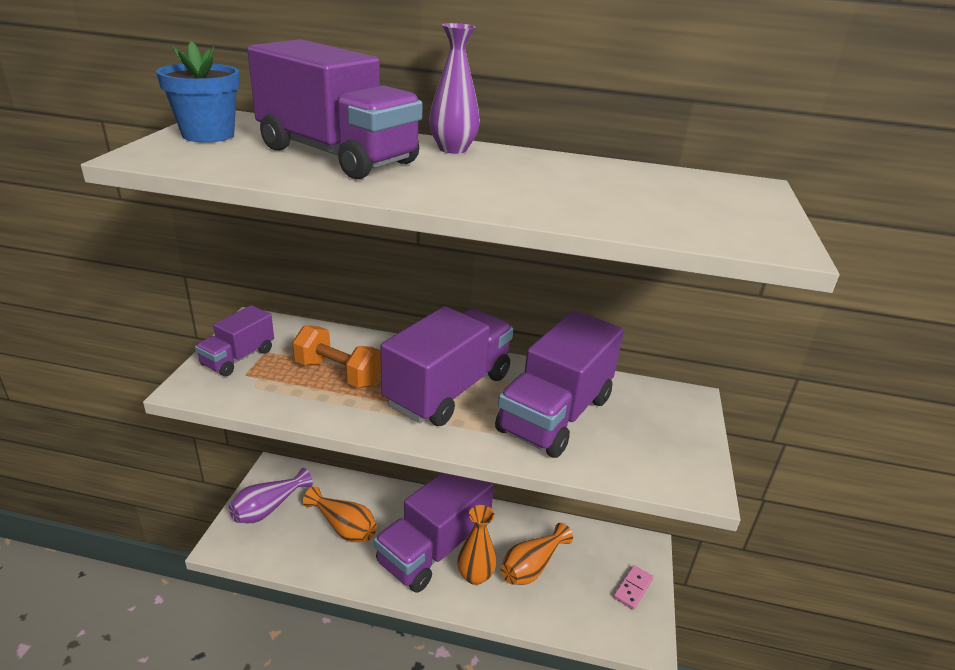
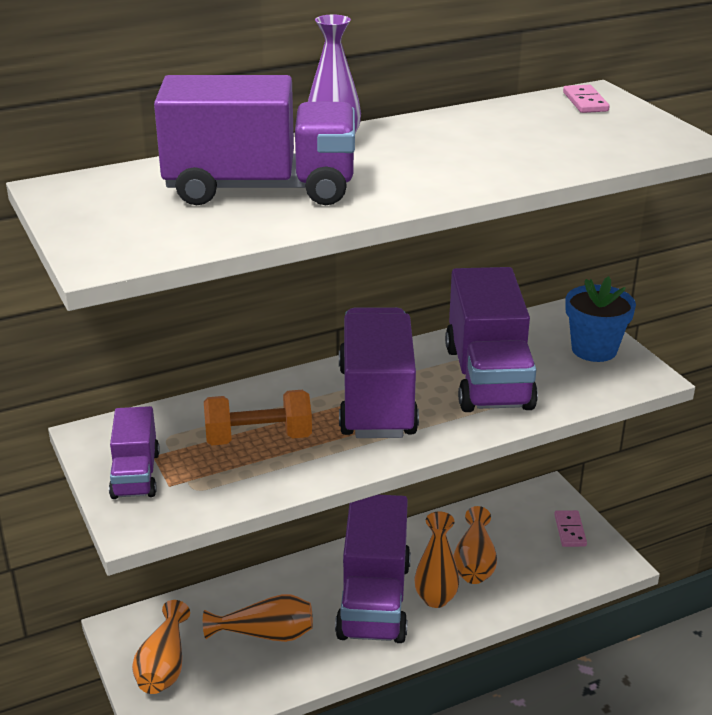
camera: 35 degrees left, 0 degrees up
(208, 135) = (96, 214): blue flower pot -> blue flower pot (594, 349)
(268, 508) = (164, 665): purple vase -> orange vase
(731, 188) = (585, 102): none -> pink domino

